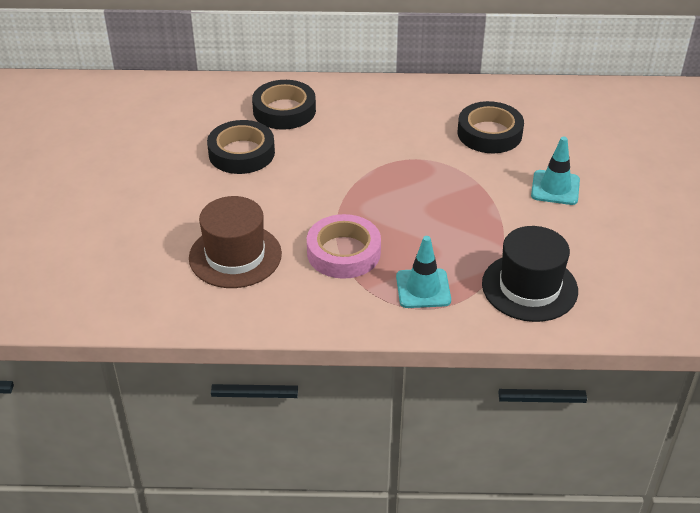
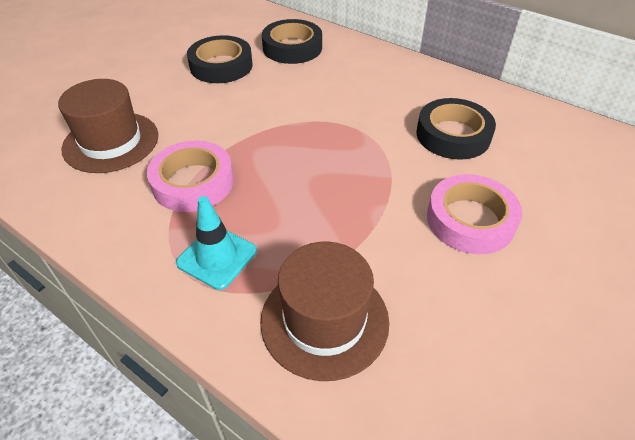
camera: 35 degrees right, 5 degrees up
(529, 287) = (324, 320): black hat -> brown hat
(555, 188) = (470, 220): turquoise traffic cone -> pink tape

